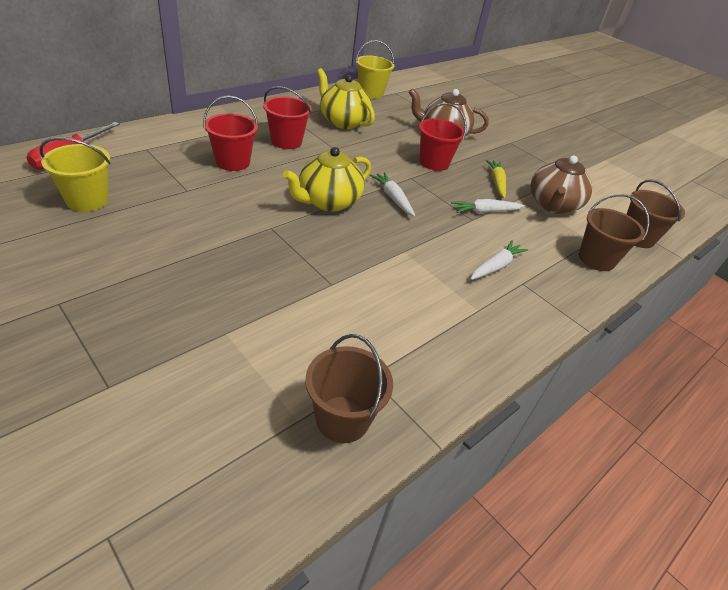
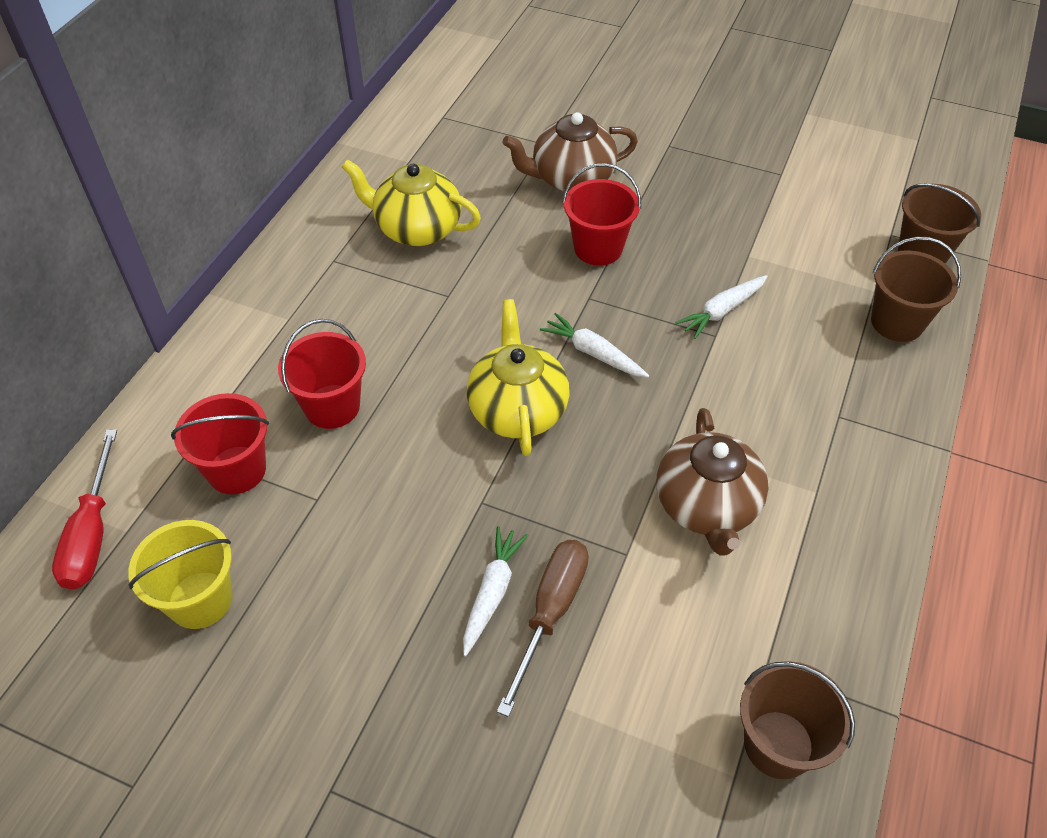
camera: 20 degrees left, 10 degrees up
(261, 288) = (550, 613): none -> brown screwdriver
(286, 141) = (371, 319): red bucket -> red bucket (237, 470)
(328, 202) = (517, 410): yellow teapot -> yellow teapot turned 150 degrees clockwise
(371, 93) = (408, 137): yellow bucket -> none
(496, 183) = (701, 243): yellow carrot -> none
(496, 266) = (793, 405): white carrot -> white carrot (492, 593)
(553, 205) = (794, 248): brown teapot -> brown teapot (706, 506)

